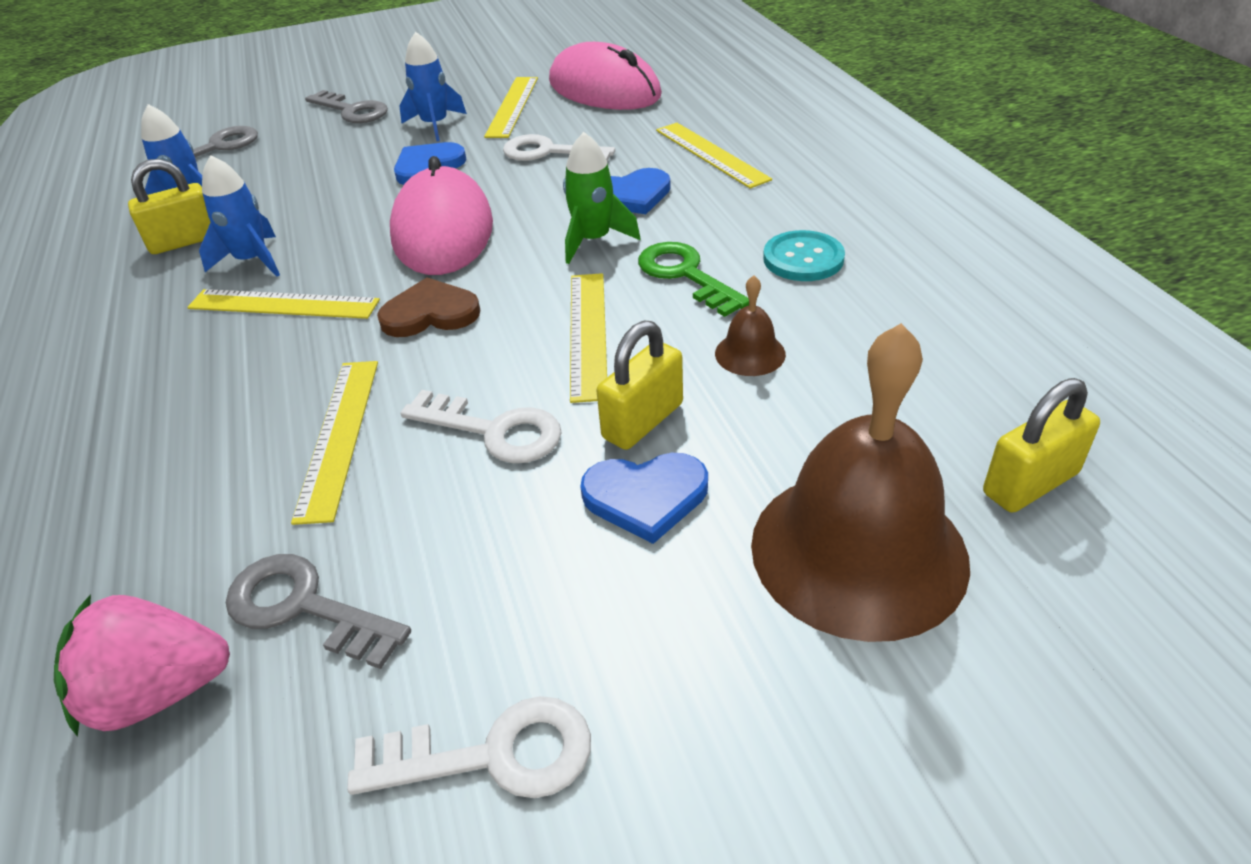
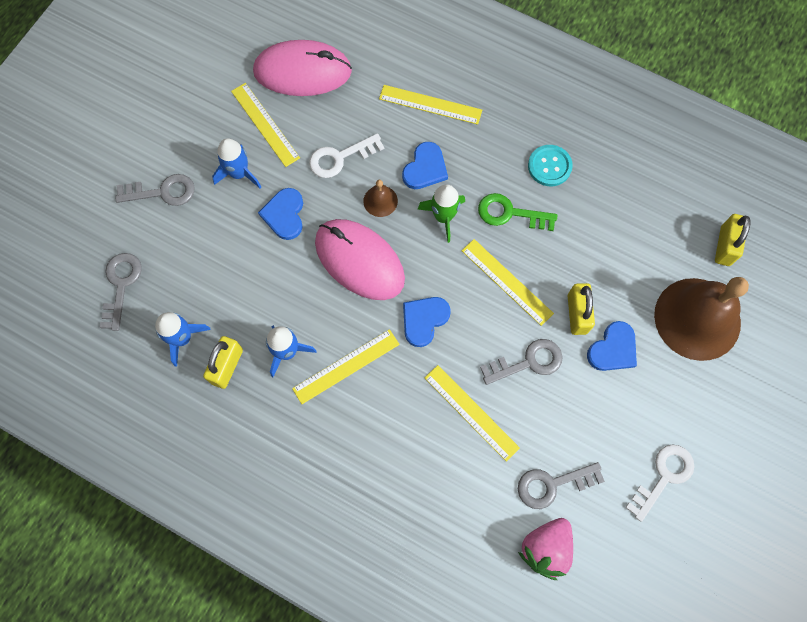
camera: 45 degrees left, 30 degrees up
(430, 313) = (424, 320): brown heart -> blue heart
(494, 431) = (528, 362): white key -> grey key
(750, 353) = (581, 246): brown bell -> brown bell (380, 201)

